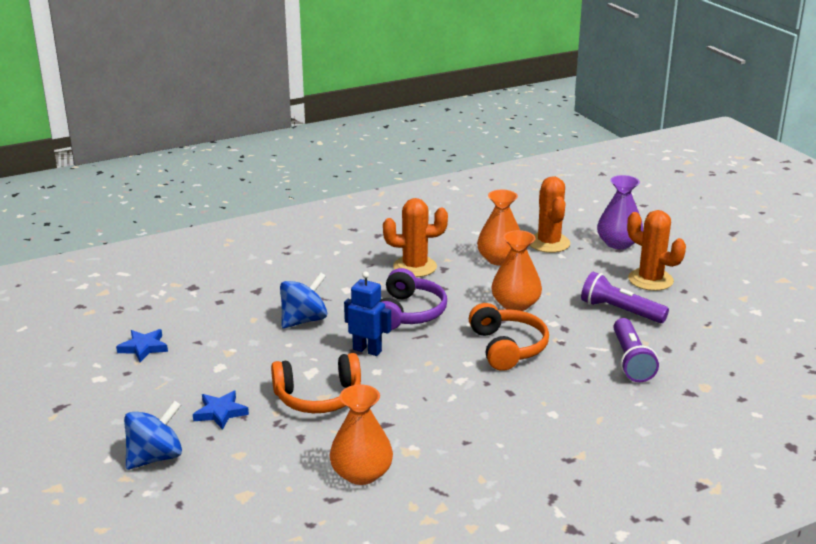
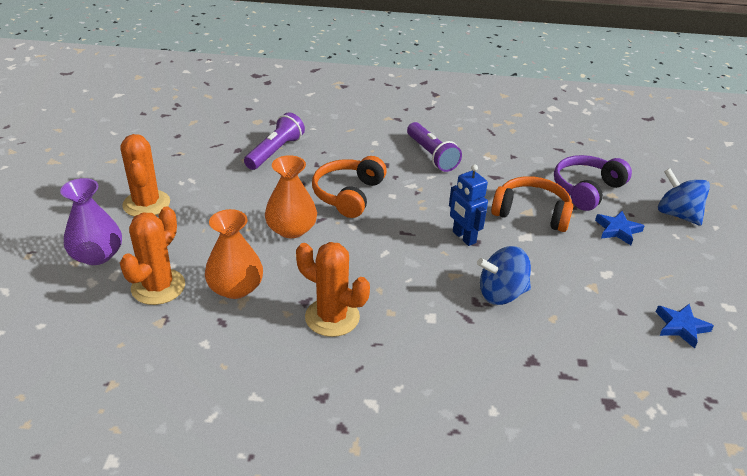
camera: 150 degrees left, 10 degrees up
(155, 457) = (677, 214): blue spinning top -> blue spinning top turned 60 degrees clockwise
(361, 473) = (532, 155): orange vase -> none
(408, 313) = (395, 260): purple headphones -> purple headphones (586, 189)
(620, 311) = (219, 188): purple flashlight -> purple flashlight (431, 155)

